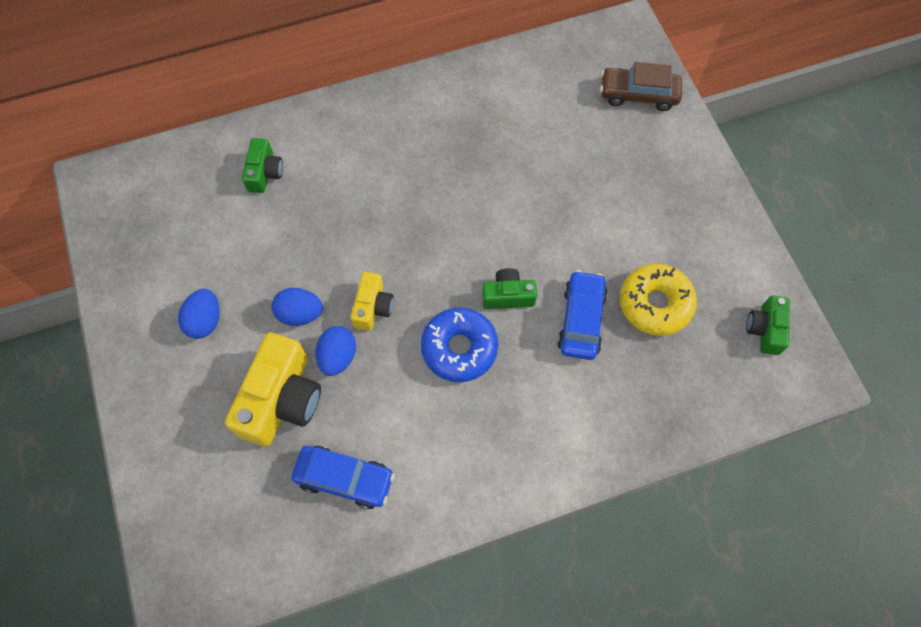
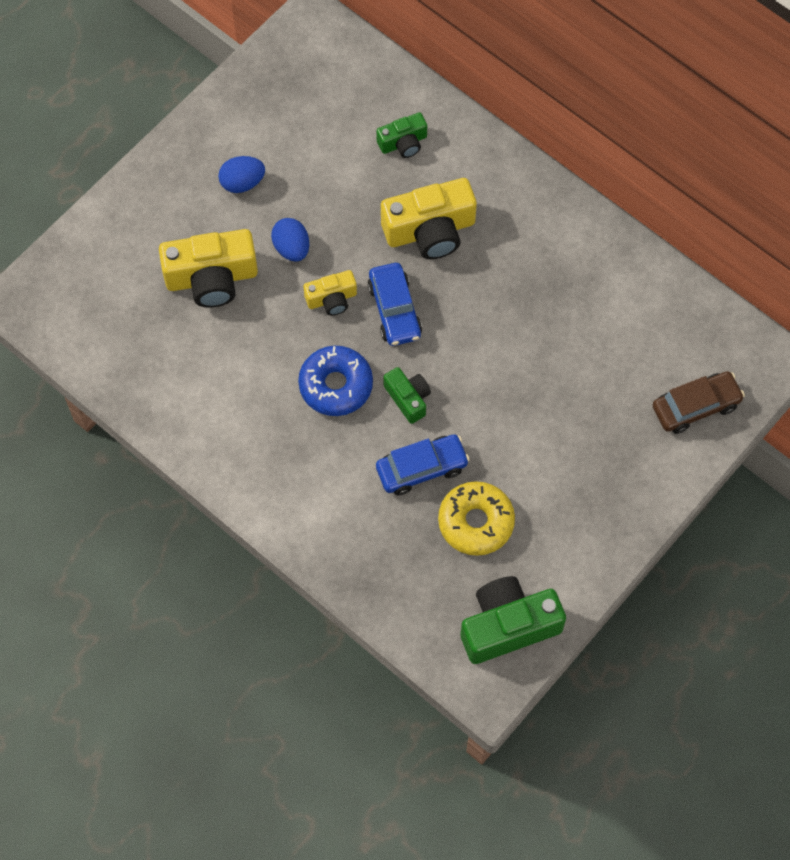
camera: 60 degrees right, 0 degrees up
(338, 357) = (272, 298): blue egg -> none
(345, 478) = (176, 360): blue car -> blue car (395, 310)
(361, 196) = (430, 230): none -> yellow camera
(638, 95) = (695, 406): brown car -> brown car turned 90 degrees clockwise
(765, 329) = (508, 626): green camera -> green camera, size x1.82

